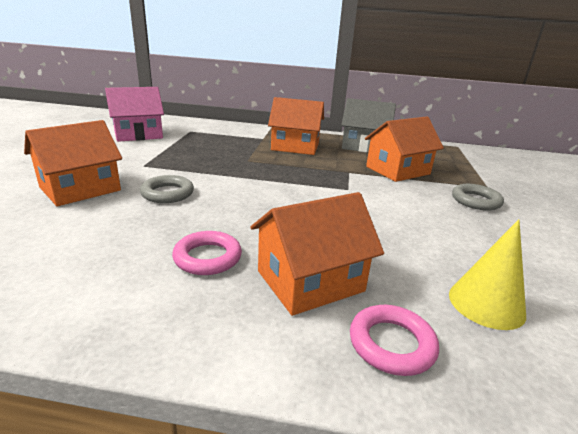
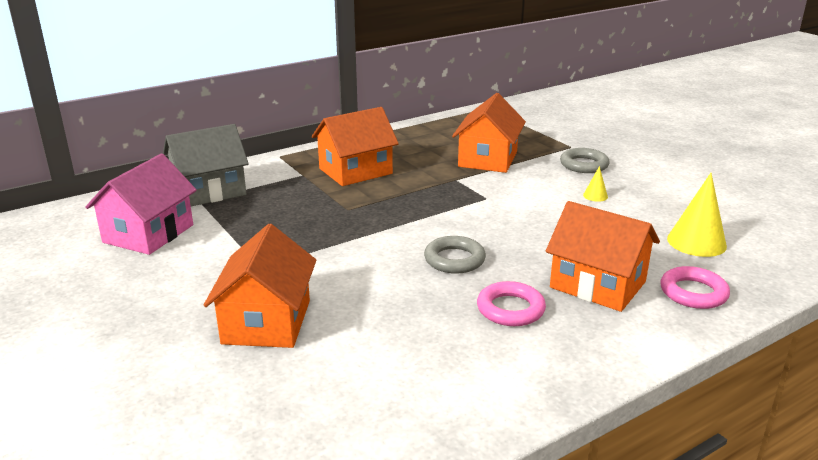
camera: 40 degrees left, 0 degrees up
(167, 193) = (359, 280): grey ring -> grey ring (454, 259)
(310, 281) = (597, 284): orange house -> orange house turned 75 degrees counterclockwise
(364, 146) = (413, 142): grey house -> grey house (209, 191)
(444, 223) = (595, 196): none -> yellow cone

